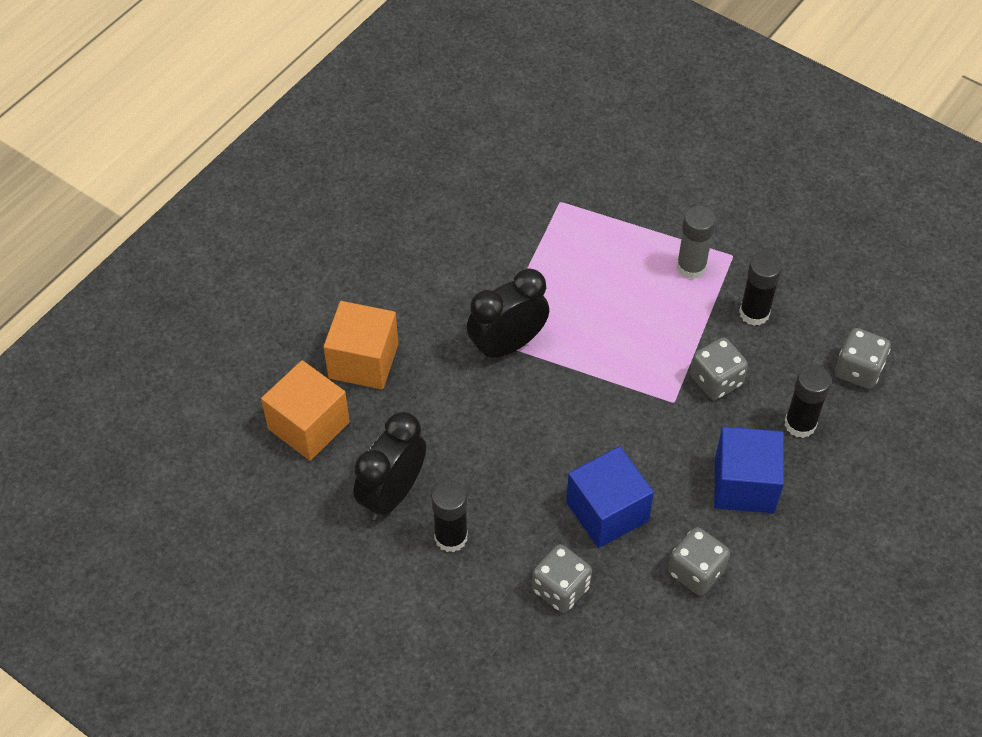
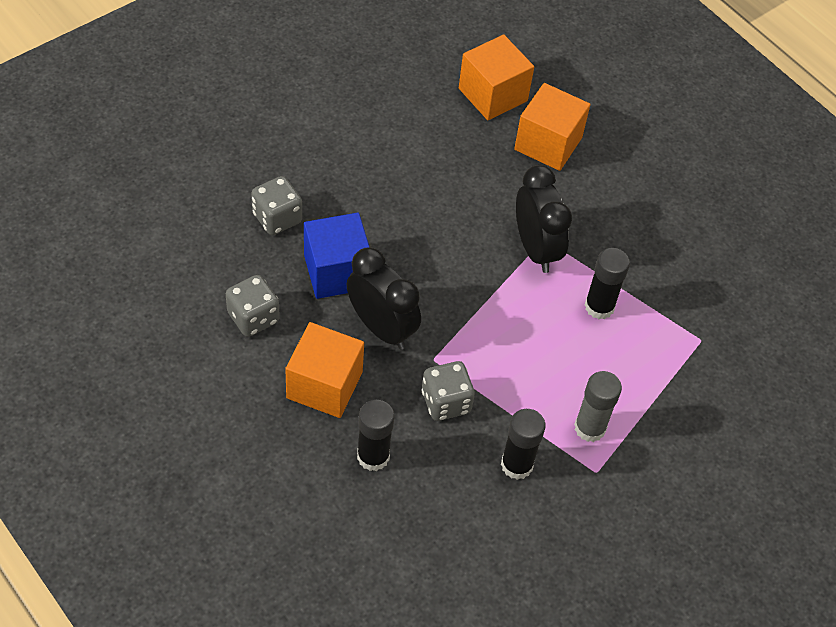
camera: 100 degrees right, 0 degrees up
(392, 494) = (408, 132): black clock -> black clock (381, 328)
(451, 537) = (353, 159): black glue stick -> black glue stick (599, 306)
(744, 485) = (324, 385): blue cube -> orange cube
(858, 370) = (418, 535): grey dice -> none

